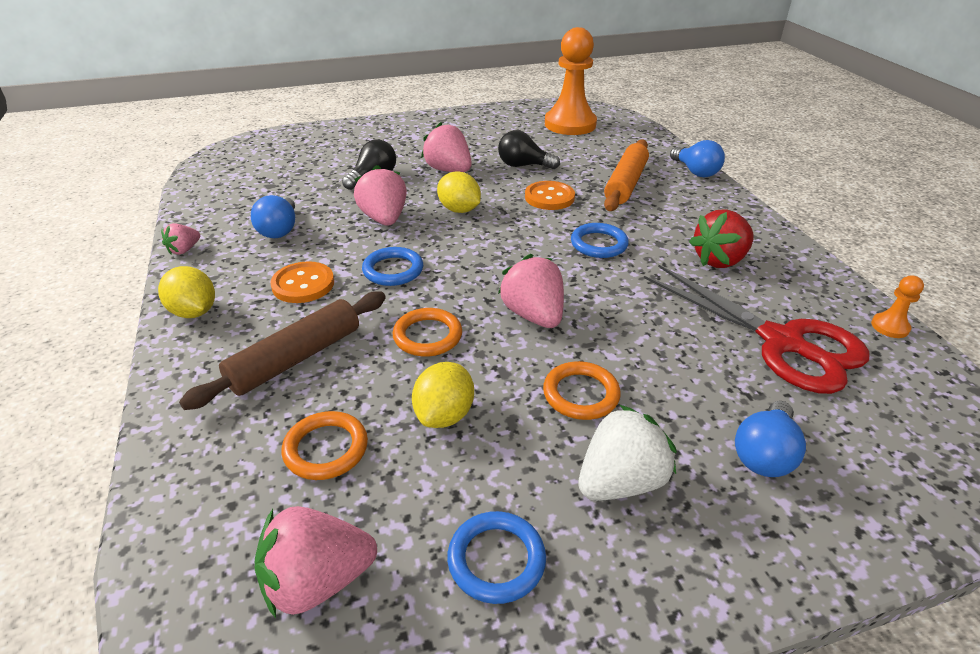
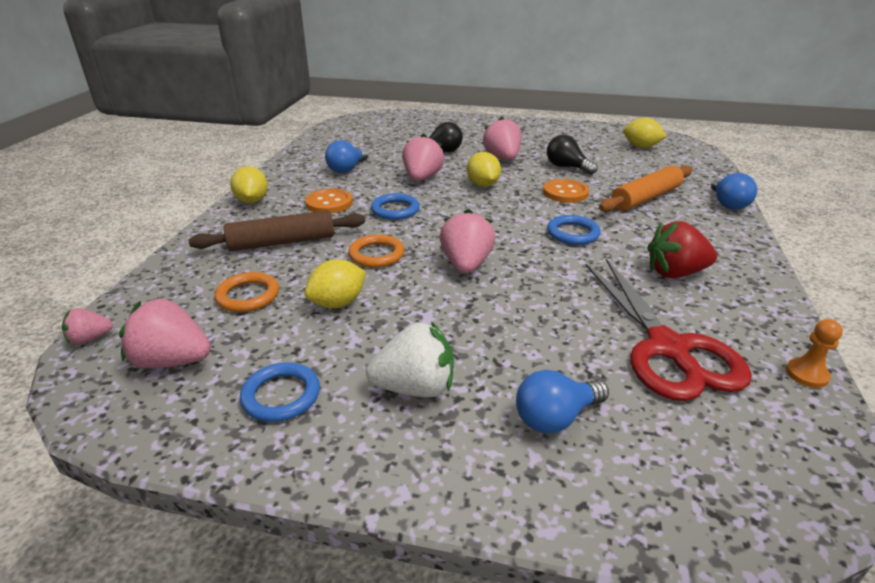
camera: 30 degrees right, 5 degrees down
(184, 250) = (280, 167): pink strawberry -> pink strawberry (90, 339)
(570, 124) = (641, 147): orange pawn -> yellow lemon
(581, 394) = (447, 324): orange ring -> none

